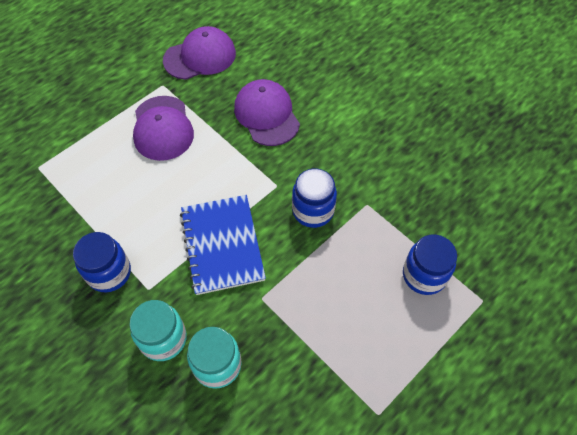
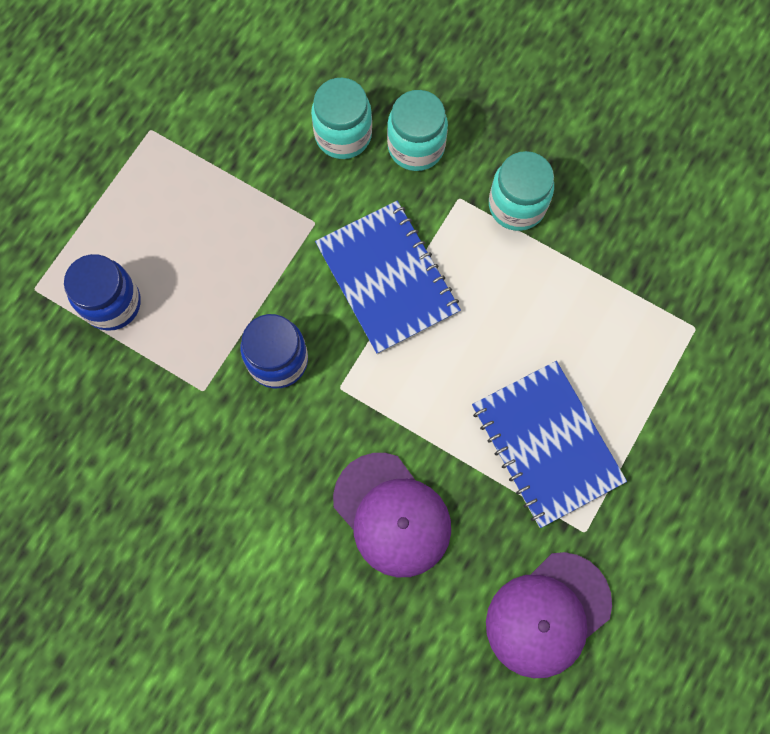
camera: 165 degrees right, 15 degrees up
(109, 273) = (517, 205): blue jar -> turquoise jar
(162, 128) = (546, 444): purple cap -> blue notebook

